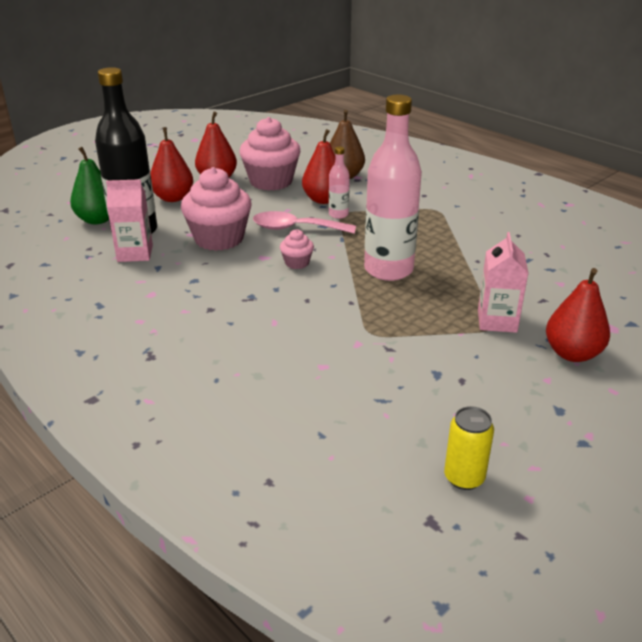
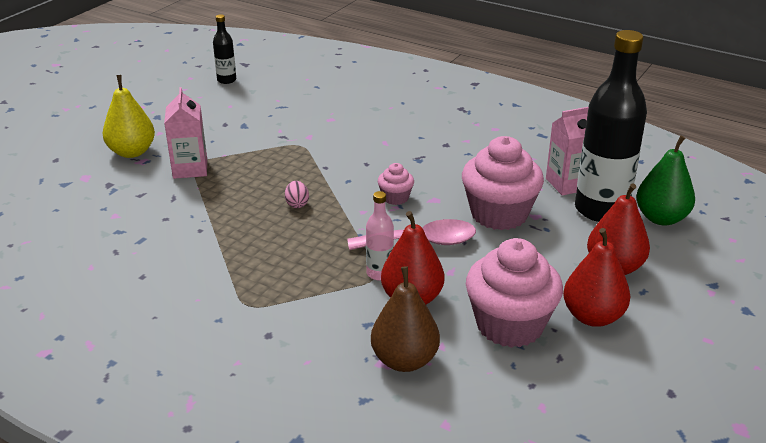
camera: 165 degrees right, 0 degrees up
(388, 270) = (297, 204): pink bottle -> pink egg
(464, 478) = (226, 80): yellow can -> black bottle
(572, 353) = (132, 152): red pear -> yellow pear

